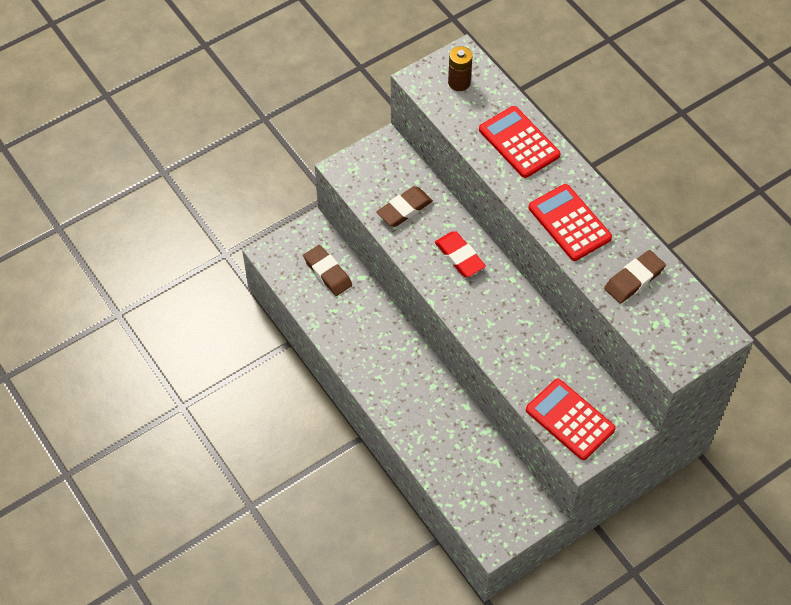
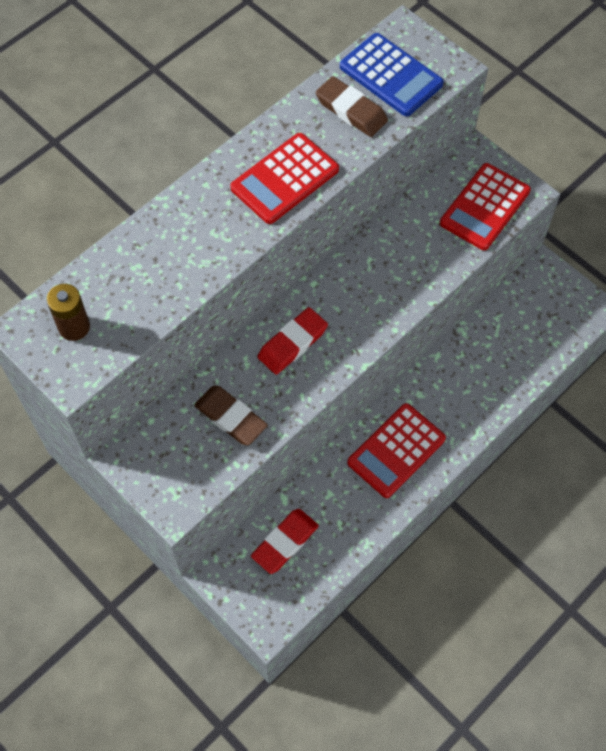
camera: 100 degrees left, 5 degrees up
(327, 273) = (285, 542): brown eraser -> red eraser
(519, 142) = (169, 245): red calculator -> red calculator (396, 451)
(669, 315) = (391, 75): none -> blue calculator

